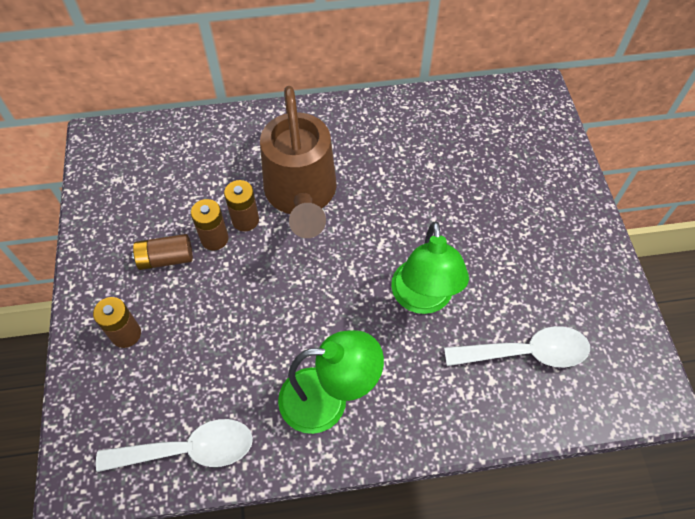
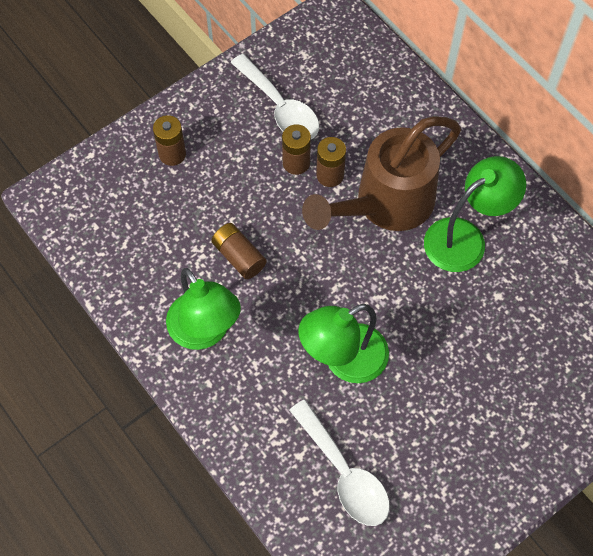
camera: 60 degrees right, 5 degrees up
(166, 259) = (254, 139): brown battery -> brown battery (239, 256)
(188, 450) = (108, 255): white spoon -> white spoon (280, 107)
(368, 159) = (465, 238): none -> green lamp

